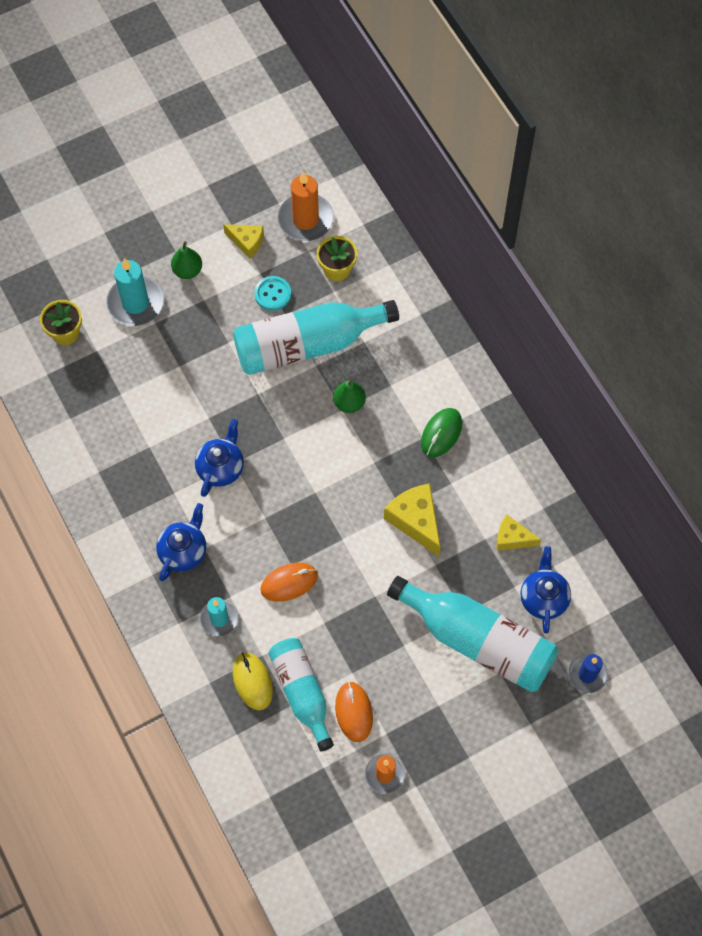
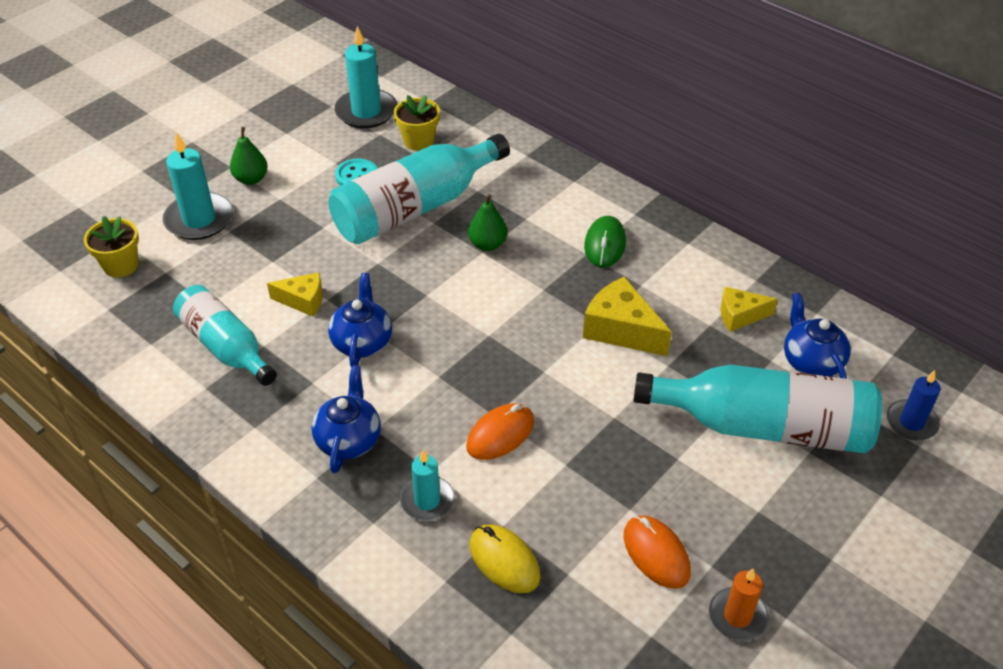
camera: 20 degrees left, 20 degrees down
(247, 242) = (310, 142): yellow cheese -> yellow cheese (303, 301)
(302, 693) = (576, 553): turquoise bottle -> turquoise bottle (226, 347)
(305, 219) = (366, 112): orange candle -> turquoise candle

